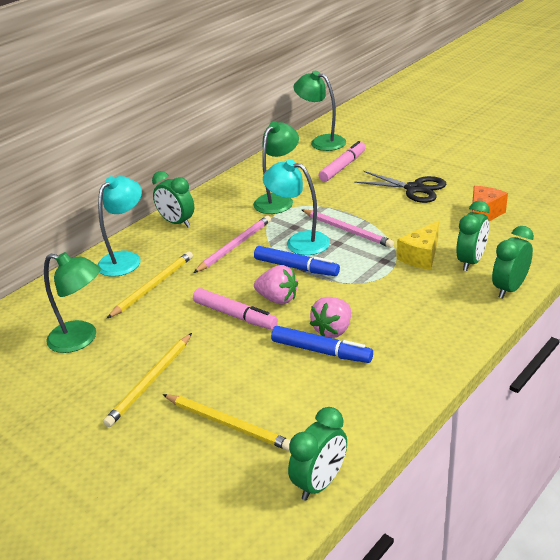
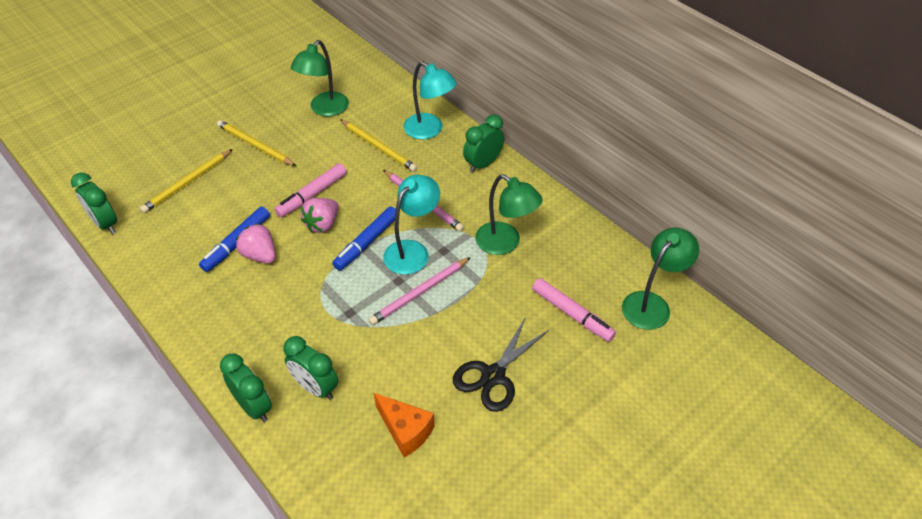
camera: 95 degrees right, 15 degrees up
(421, 256) = (343, 346): yellow cheese -> none

